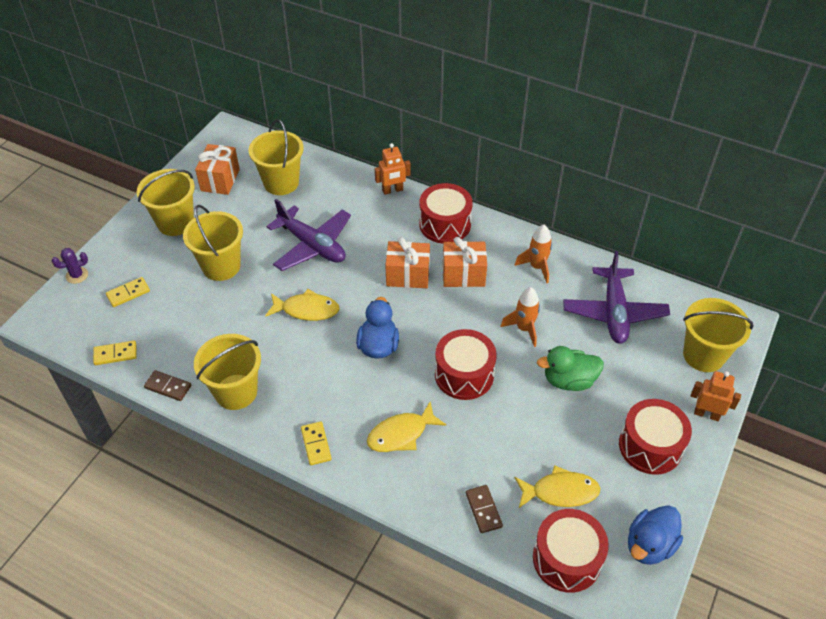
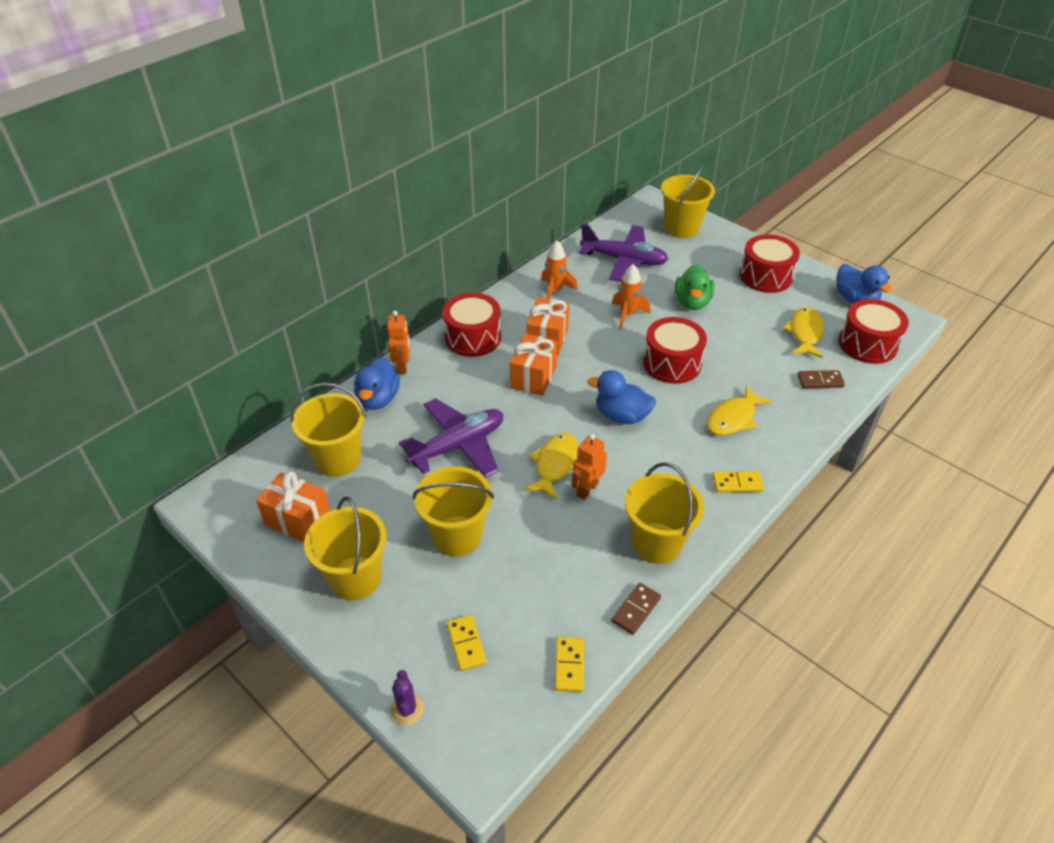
camera: 75 degrees left, 5 degrees down
(350, 186) = (378, 399): none -> blue duck
(401, 434) = (733, 418): yellow fish -> yellow fish turned 60 degrees clockwise
(706, 414) = (739, 242): orange robot -> orange robot (587, 489)

